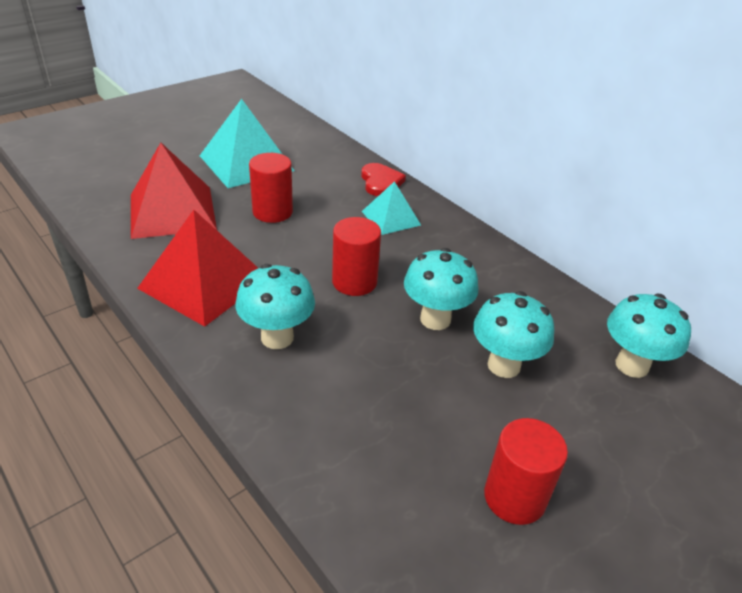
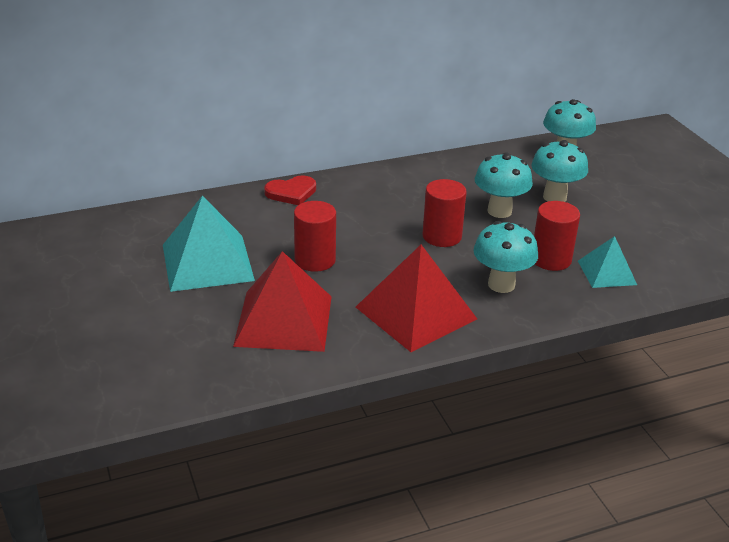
camera: 70 degrees left, 5 degrees down
(380, 182) = (291, 192): red heart -> red heart turned 150 degrees clockwise
(391, 218) = (355, 200): turquoise pyramid -> turquoise pyramid (607, 272)
(514, 497) = (663, 223): red cylinder -> red cylinder (551, 259)

